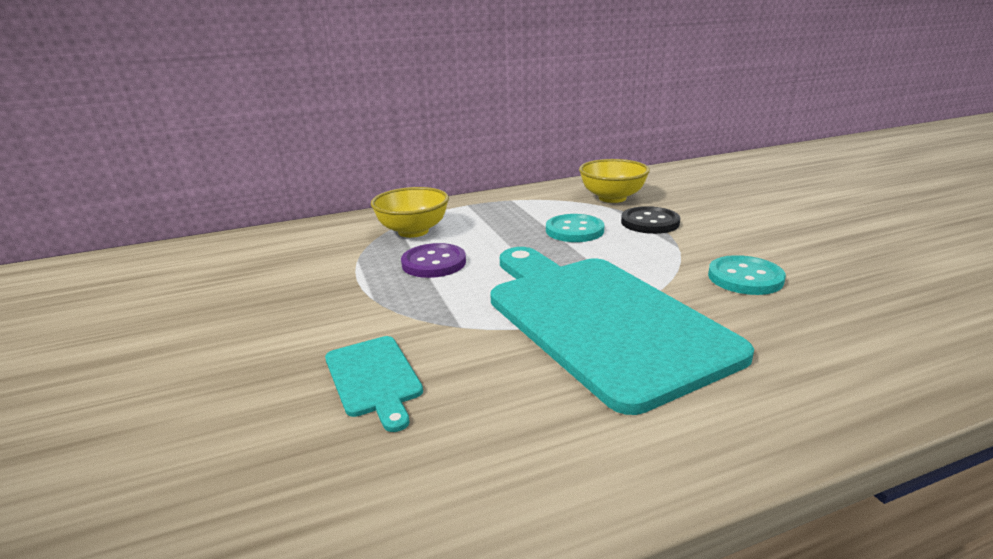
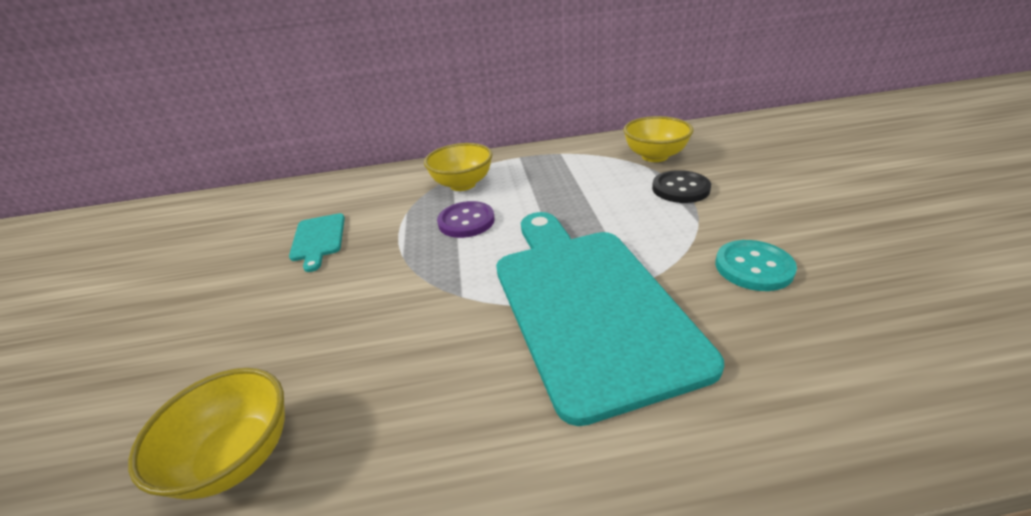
camera: 15 degrees right, 10 degrees up
(258, 495) = (238, 456): none -> yellow bowl
(374, 378) = (370, 345): turquoise cutting board -> turquoise cutting board (318, 239)
(574, 230) = (604, 193): turquoise button -> none

